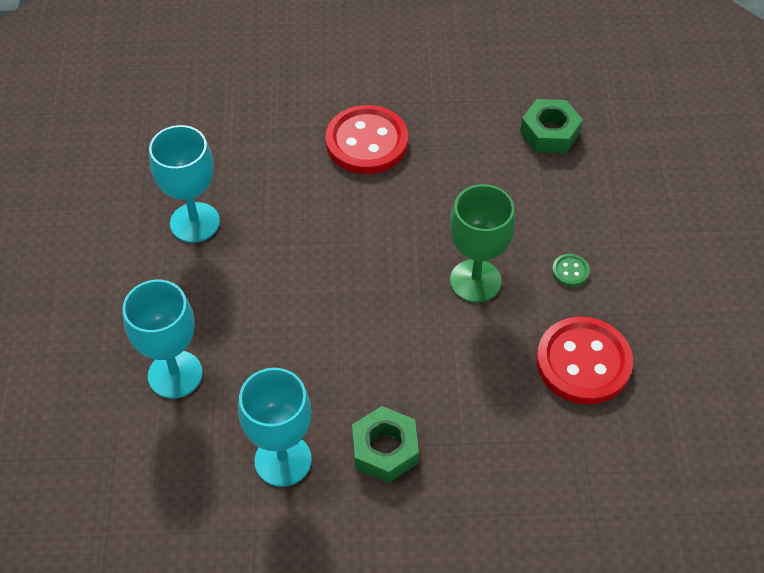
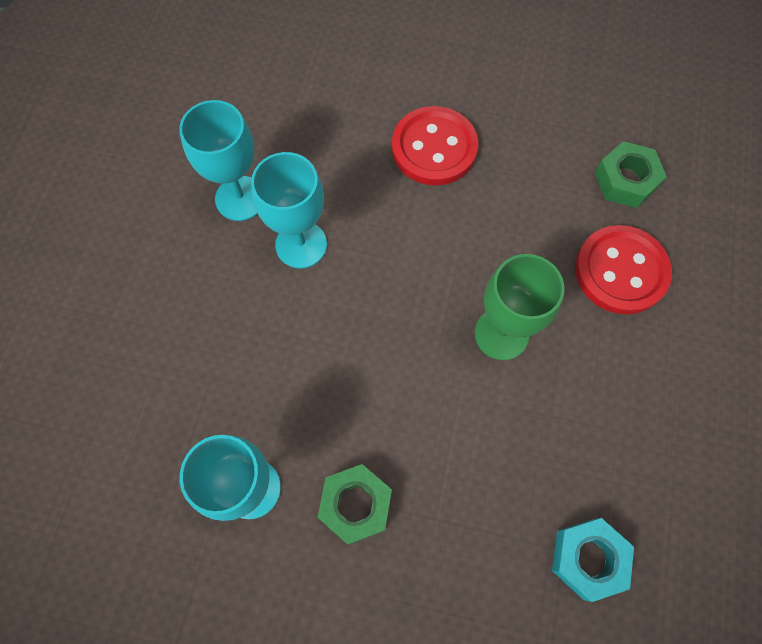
camera: 15 degrees right, 15 degrees up
(175, 374) = (174, 363): turquoise goblet -> turquoise goblet (301, 245)
(570, 271) = (604, 347): green button -> none
(583, 362) = (589, 459): red button -> red button (620, 271)
(605, 440) = (588, 558): none -> turquoise nut

